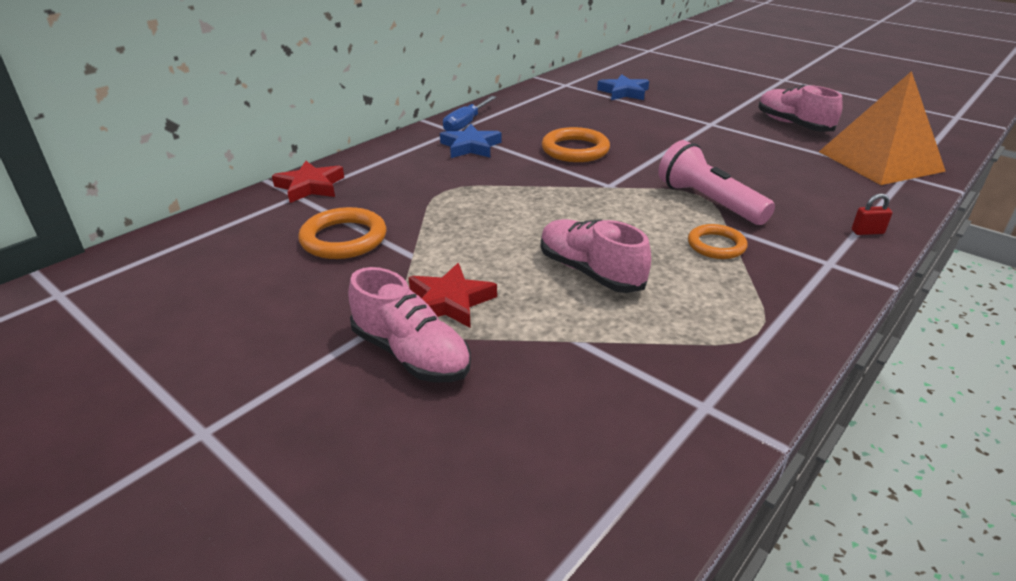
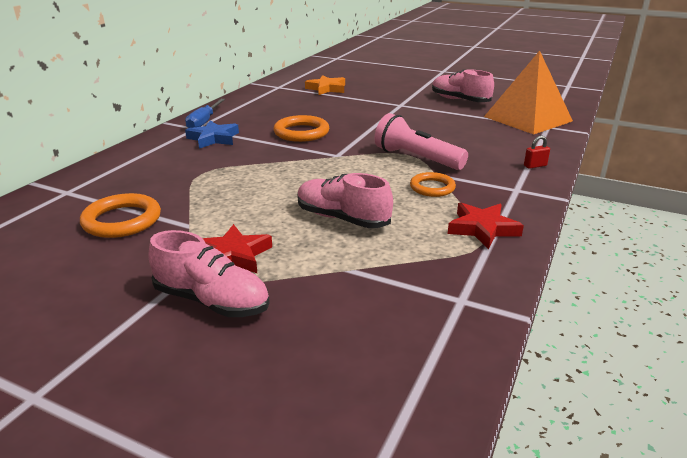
camera: 15 degrees left, 5 degrees down
(310, 186) = (77, 183): red star -> red star (482, 229)
(623, 92) = (326, 88): blue star -> orange star

